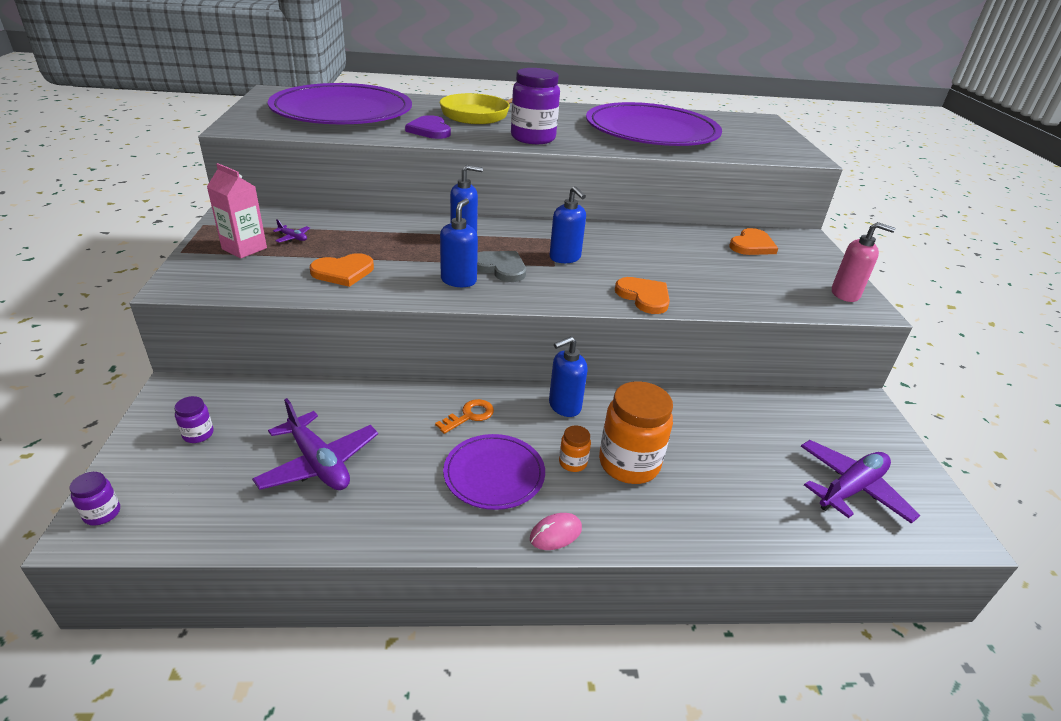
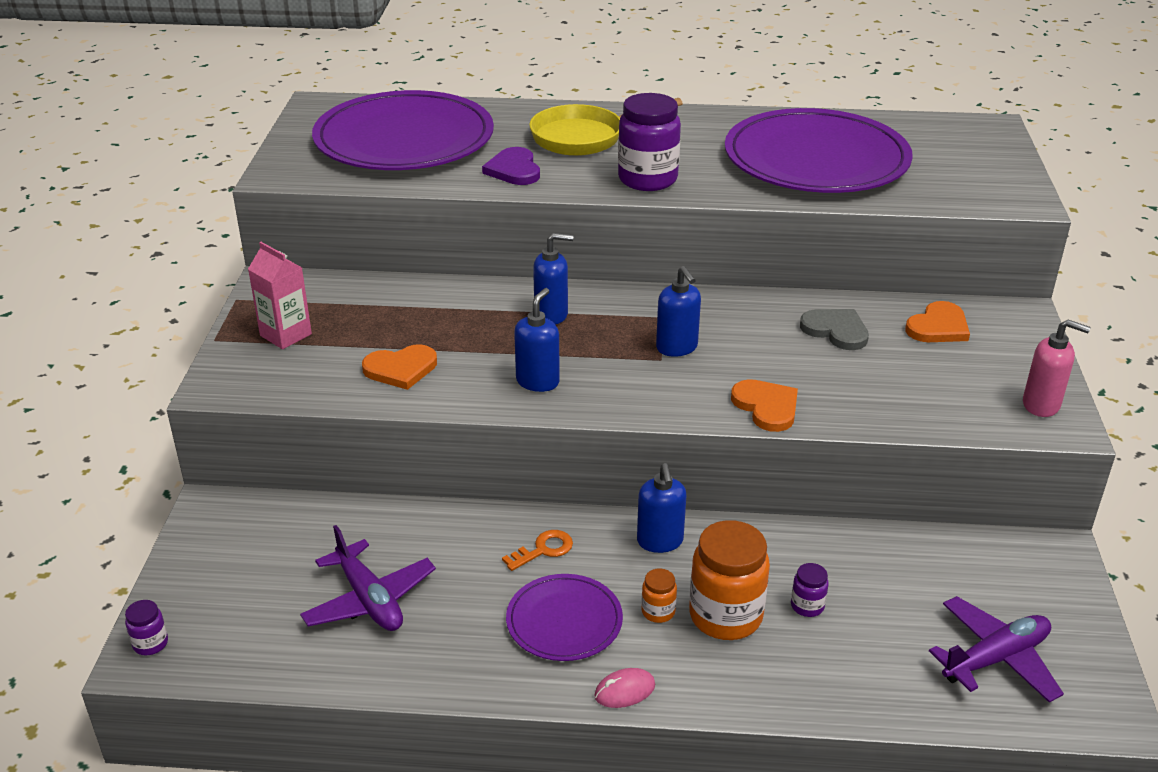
camera: 10 degrees right, 0 degrees up
(198, 434) = (239, 561): purple jar -> purple jar (807, 606)
(293, 238) = (341, 318): purple plane -> none
(501, 268) = (592, 363): grey heart -> grey heart (836, 331)
(564, 406) = (660, 541): blue soap dispenser -> blue soap dispenser turned 75 degrees counterclockwise

